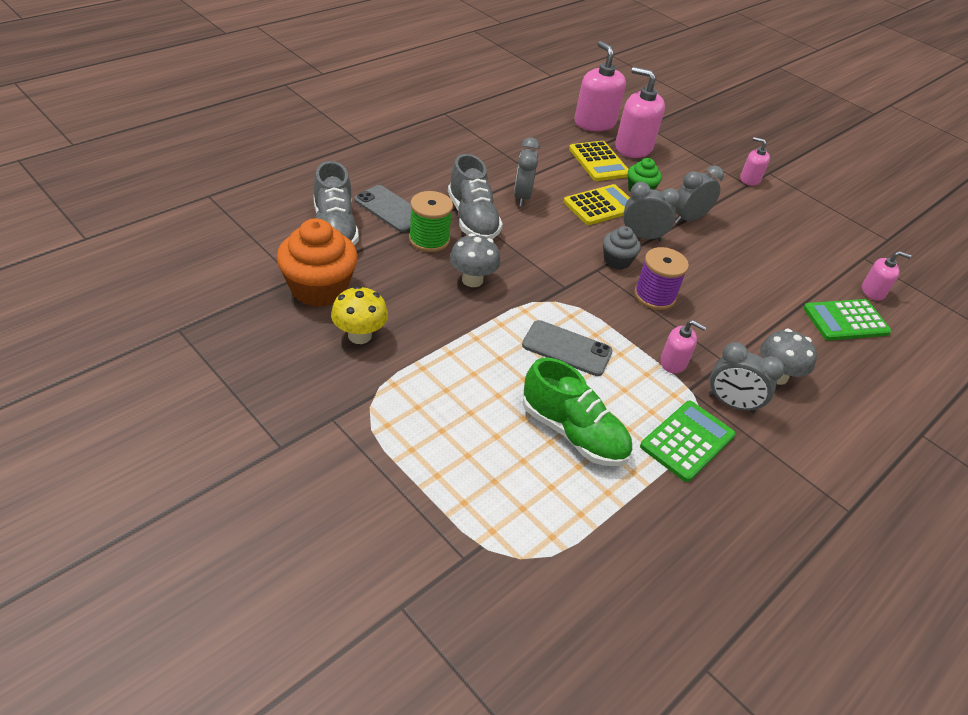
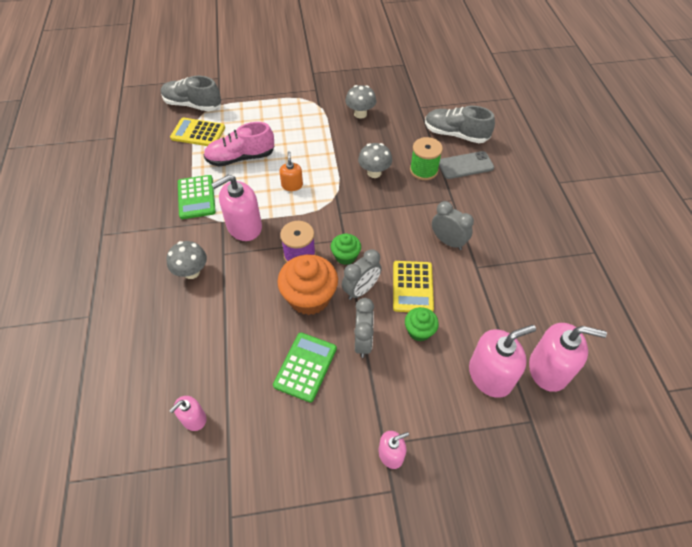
camera: 130 degrees right, 10 degrees up
(319, 289) = (405, 112): orange cupcake -> orange cupcake (309, 297)
(359, 335) = (360, 114): yellow mushroom -> grey mushroom
(472, 219) = (434, 200): grey shoe -> grey shoe (193, 105)
(567, 348) = (292, 185): grey phone -> orange soap dispenser
(573, 433) = (241, 158): green shoe -> pink shoe
(599, 162) = (476, 326): yellow calculator -> yellow calculator (198, 133)
(617, 261) = (345, 256): grey cupcake -> green cupcake
(673, 362) = (244, 226): pink soap dispenser -> pink soap dispenser, size x1.84
(731, 403) = (197, 233): grey clock -> none
(845, 320) = (189, 362): green calculator -> green calculator (305, 367)

